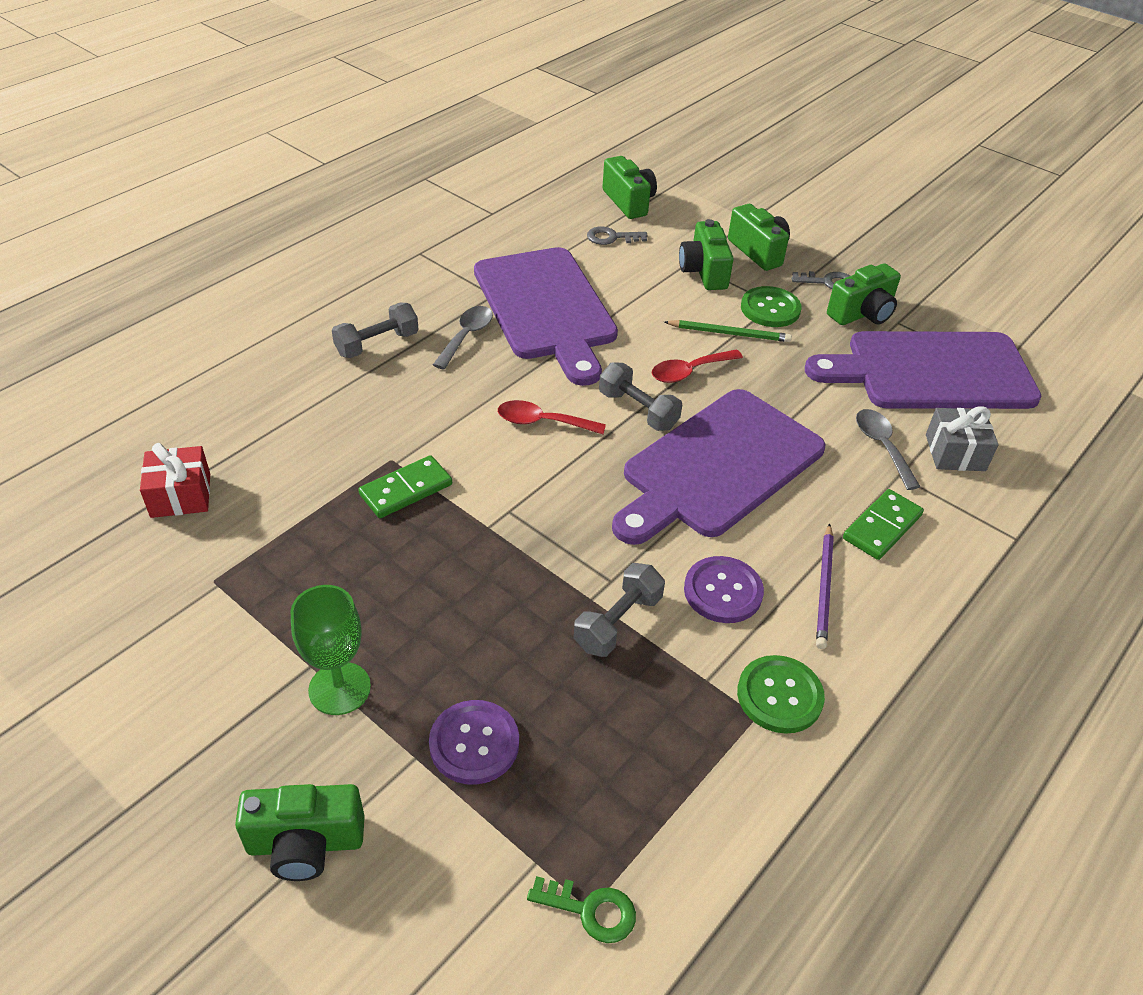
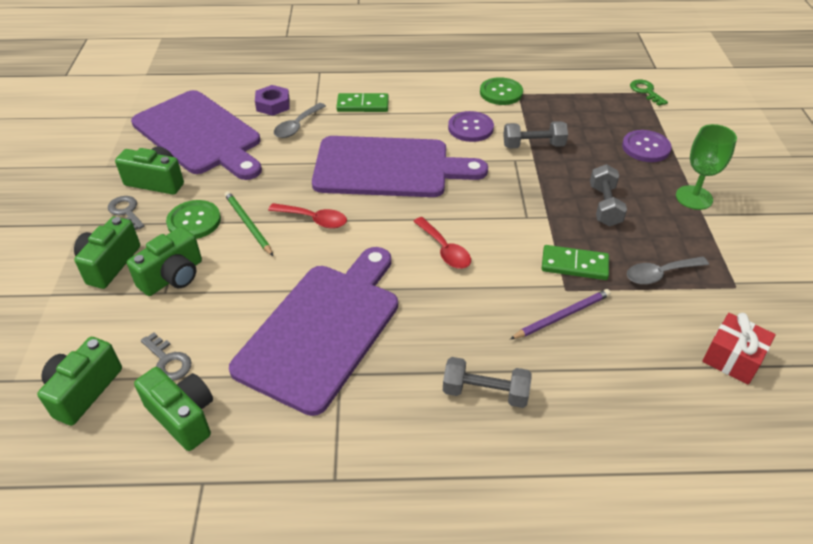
camera: 130 degrees left, 0 degrees up
(305, 844) = (746, 159): green camera -> green camera (183, 416)
(466, 336) = (411, 348): grey spoon -> grey spoon (660, 274)
(638, 410) = (380, 219): grey dumbbell -> grey dumbbell (604, 206)
(824, 588) = (426, 105): purple pencil -> purple pencil (562, 316)
(955, 452) = (273, 105): grey gift -> purple nut

